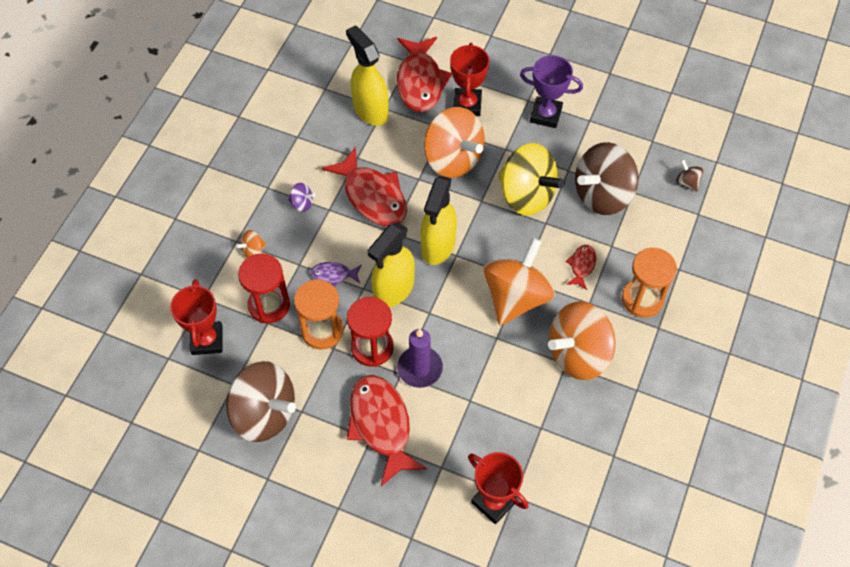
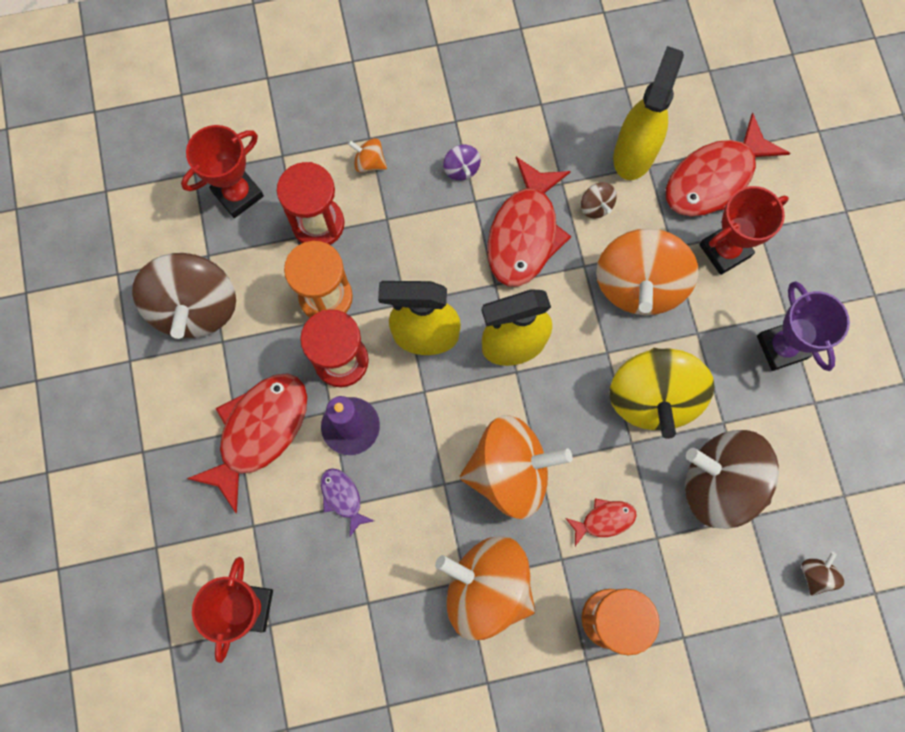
camera: 55 degrees right, 15 degrees up
(334, 275) = (399, 262): purple fish -> purple fish (342, 498)
(387, 150) = (596, 206): none -> brown spinning top

